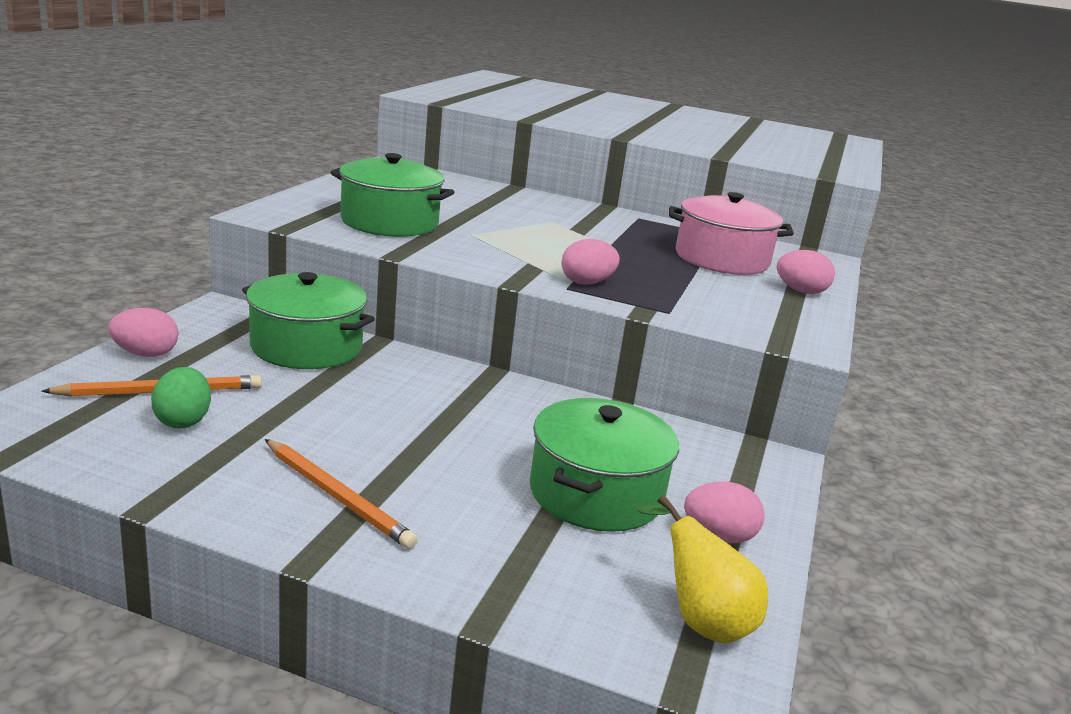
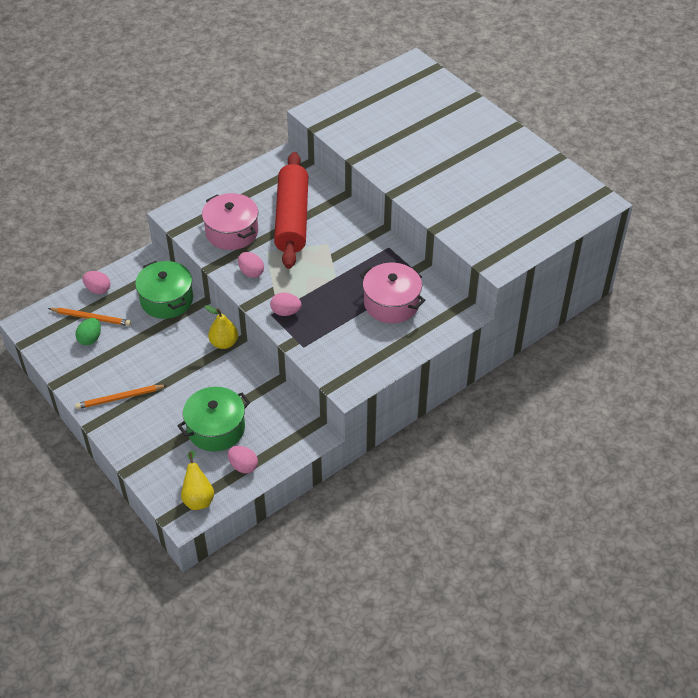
camera: 35 degrees right, 25 degrees up
(337, 496) = (119, 398): orange pencil -> orange pencil turned 90 degrees clockwise
(389, 222) = (232, 232): green pot -> pink pot
(469, 206) = (292, 219): none -> red rolling pin
(472, 379) = (224, 343): none -> yellow pear
(800, 291) = (402, 345): pink egg -> pink egg (251, 272)

